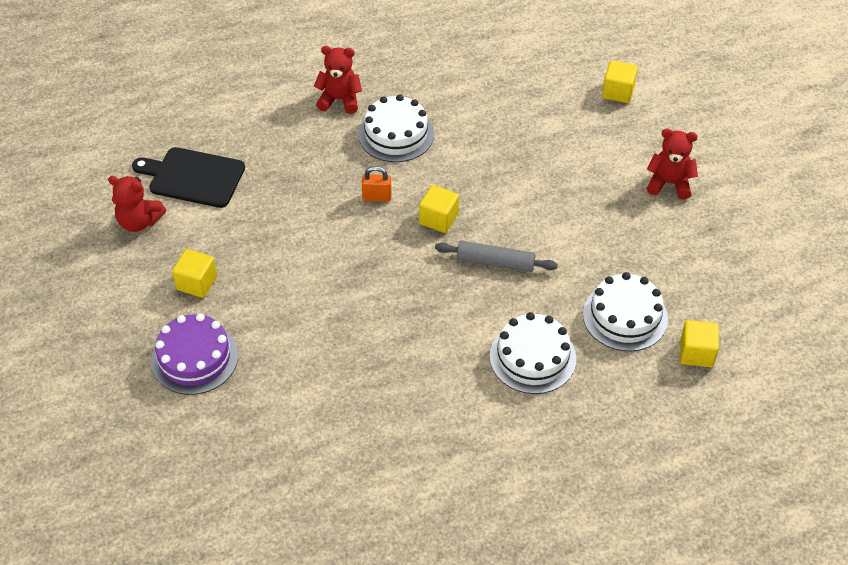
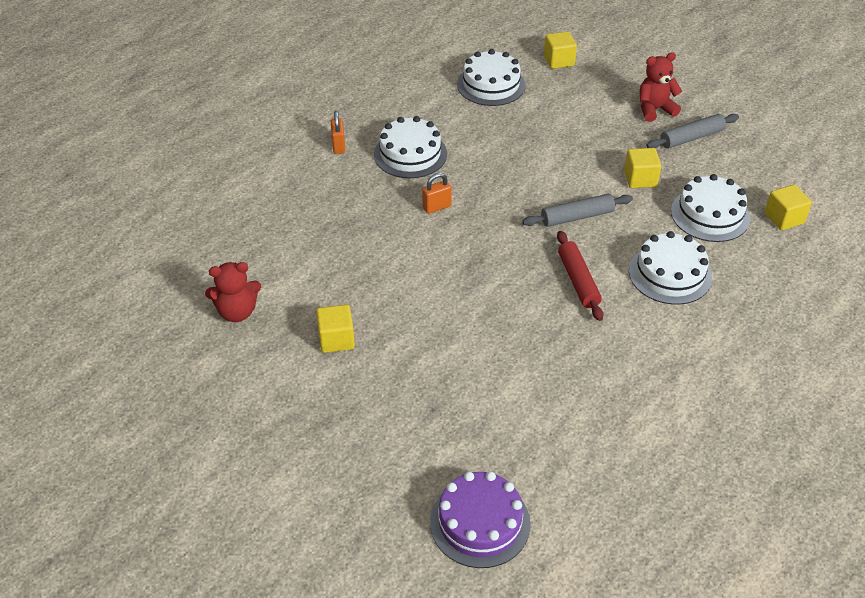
camera: 30 degrees left, 5 degrees down
(193, 177) = (257, 255): black cutting board -> none
(194, 358) = (388, 402): purple cake -> purple cake (480, 523)
(339, 100) = (338, 146): red teddy bear -> orange padlock
(438, 219) = (502, 203): yellow cube -> yellow cube (640, 179)
(443, 325) = (578, 281): none -> red rolling pin
(529, 92) = (491, 85): none -> white cake
(679, 229) = (691, 138): none -> grey rolling pin

